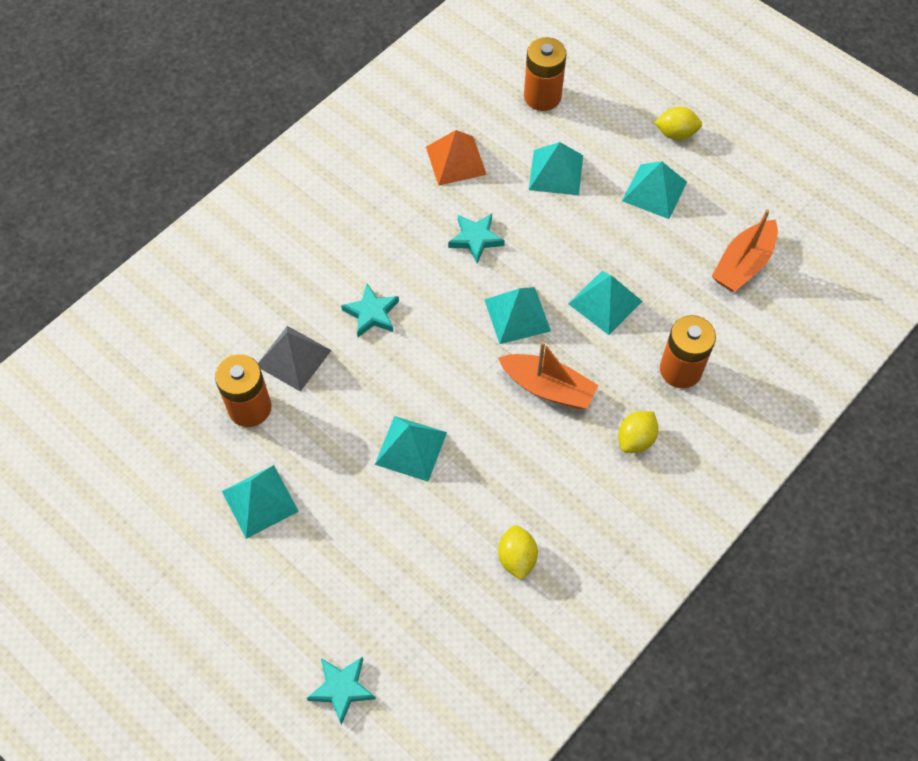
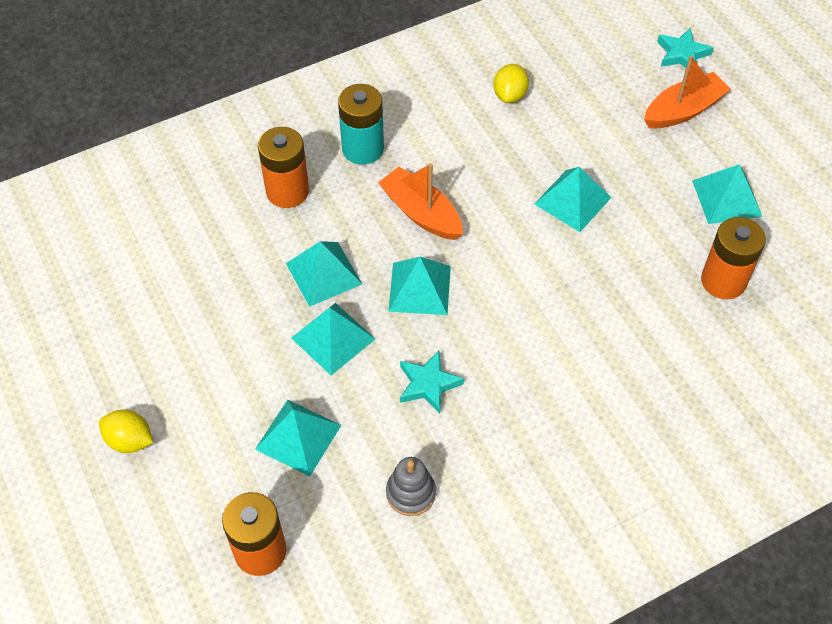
camera: 160 degrees left, 5 degrees down
(293, 358) = (668, 316): grey pyramid -> none
(371, 313) = (572, 336): turquoise star -> none
(456, 160) = (410, 493): orange pyramid -> grey stacking toy
(635, 439) = (363, 148): yellow lemon -> turquoise battery
(654, 191) = (200, 376): turquoise pyramid -> turquoise pyramid (333, 338)
(743, 264) = (161, 267): orange boat -> orange boat (683, 110)

